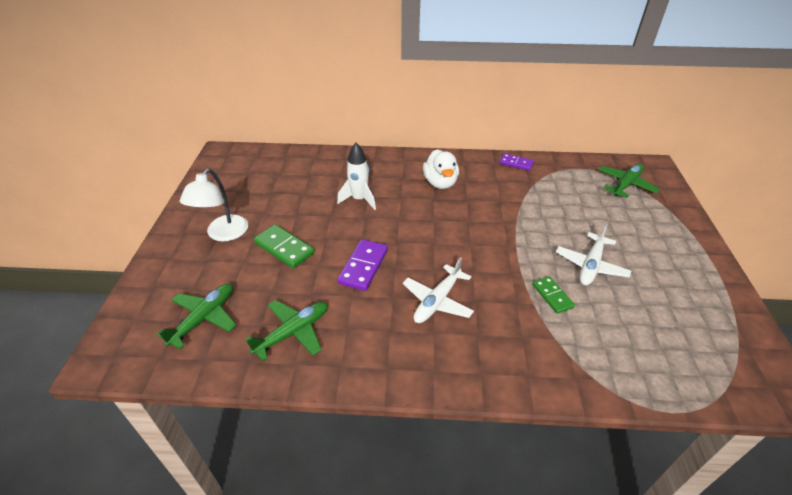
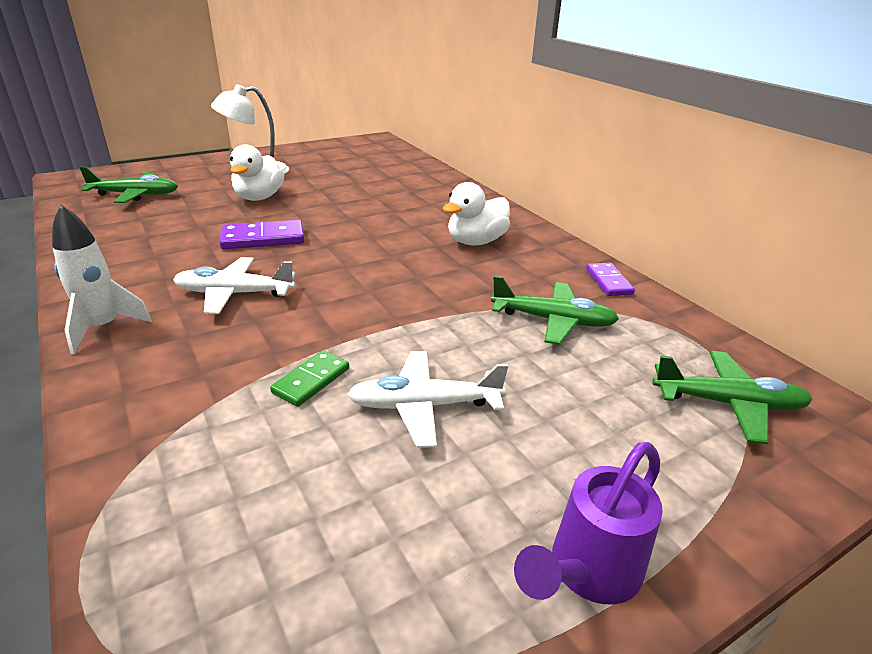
camera: 55 degrees right, 10 degrees down
(284, 248) = (259, 197): green domino -> white duck
(293, 332) = (135, 233): green plane -> green plane (553, 320)
(359, 199) = (380, 208): white rocket -> white rocket (103, 328)
(701, 265) = (586, 573): none -> purple watering can

